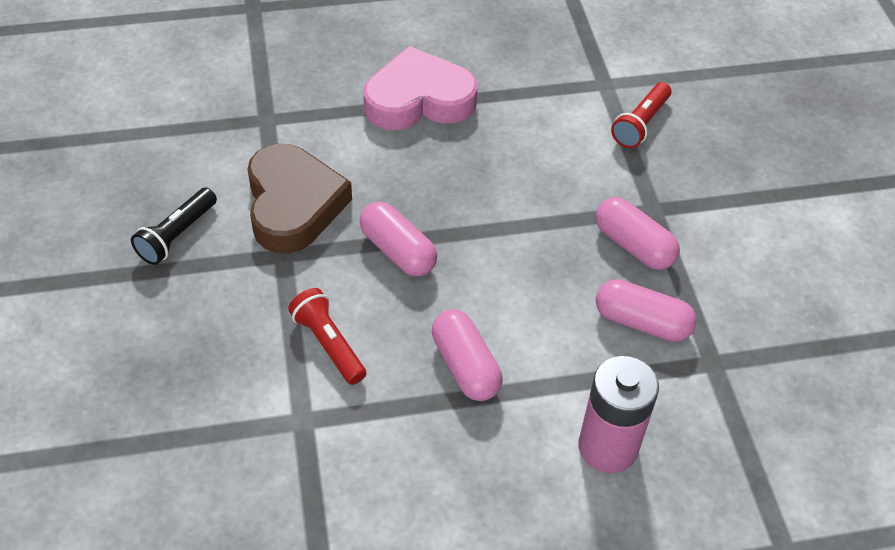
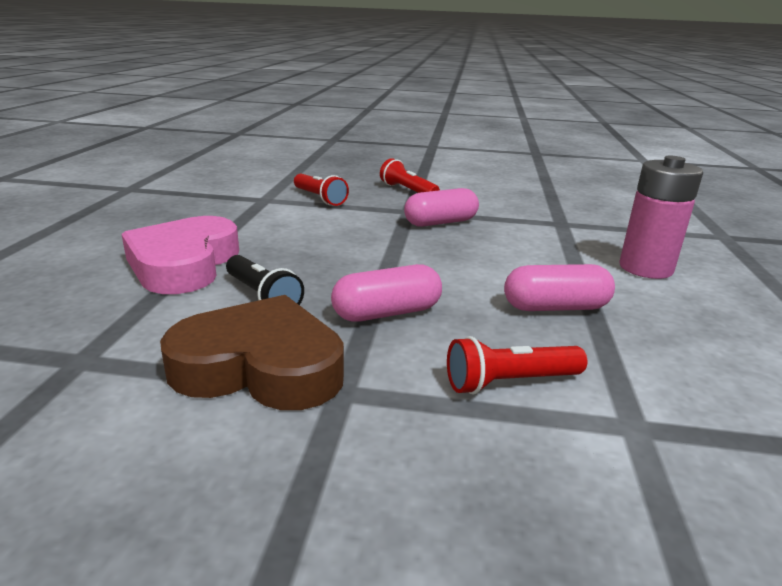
camera: 70 degrees left, 25 degrees down
(177, 235) = (222, 498): black flashlight -> black flashlight (262, 297)
(642, 322) = (519, 234): pink capsule -> none
(728, 192) = (408, 191): none -> red flashlight

